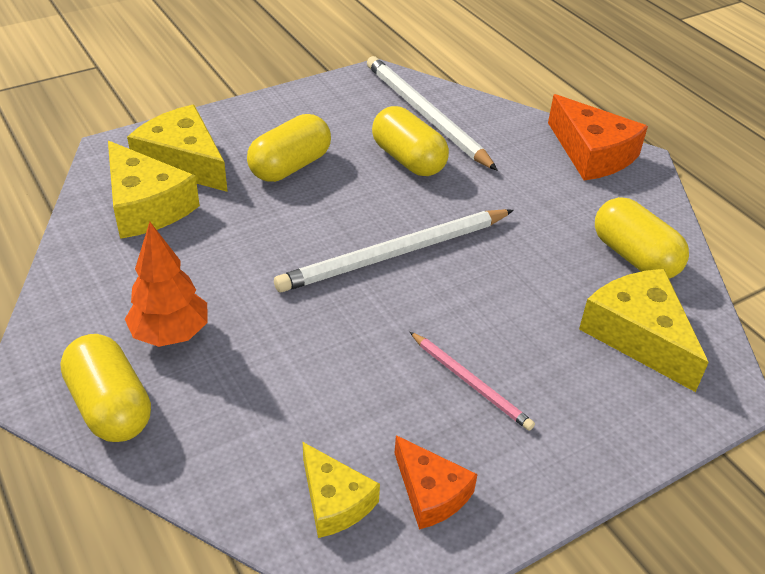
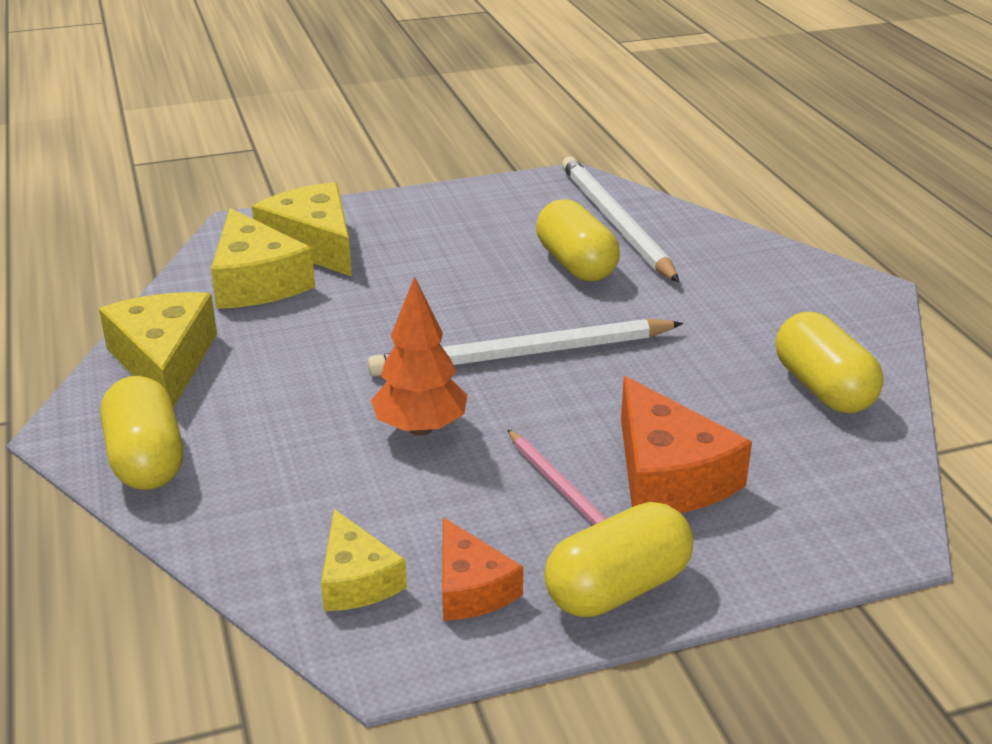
camera: 15 degrees right, 10 degrees down
(171, 334) = (236, 402): orange tree -> orange tree (421, 428)
(290, 166) = (433, 259): yellow capsule -> yellow capsule (617, 588)
(592, 153) = (812, 278): orange cheese -> orange cheese (668, 475)
(639, 335) = (795, 468): yellow cheese -> yellow cheese (165, 361)

